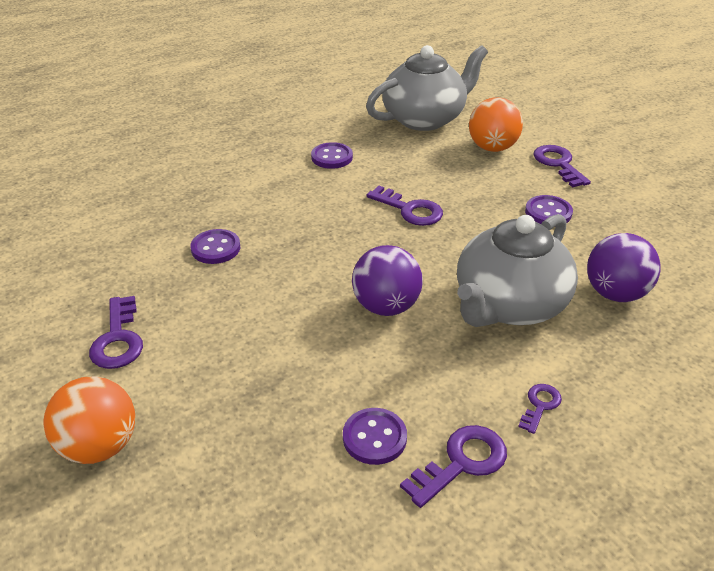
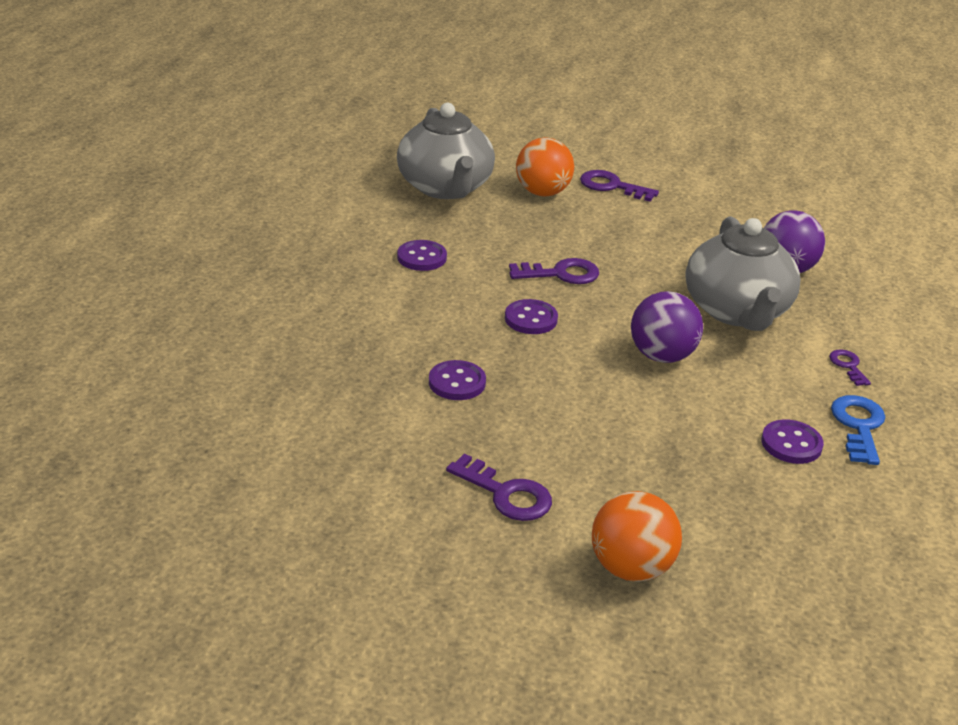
camera: 45 degrees left, 5 degrees down
(425, 118) = (445, 188): grey teapot -> grey teapot turned 150 degrees clockwise
(461, 462) = (858, 426): purple key -> blue key
(548, 212) = (662, 229): purple button -> purple button (531, 319)

